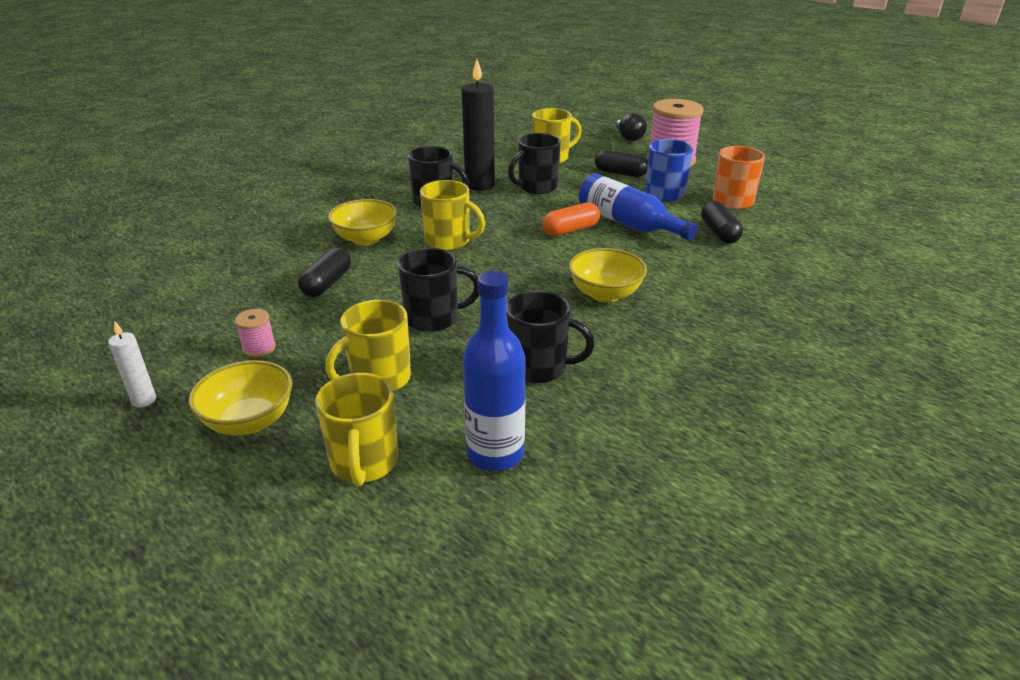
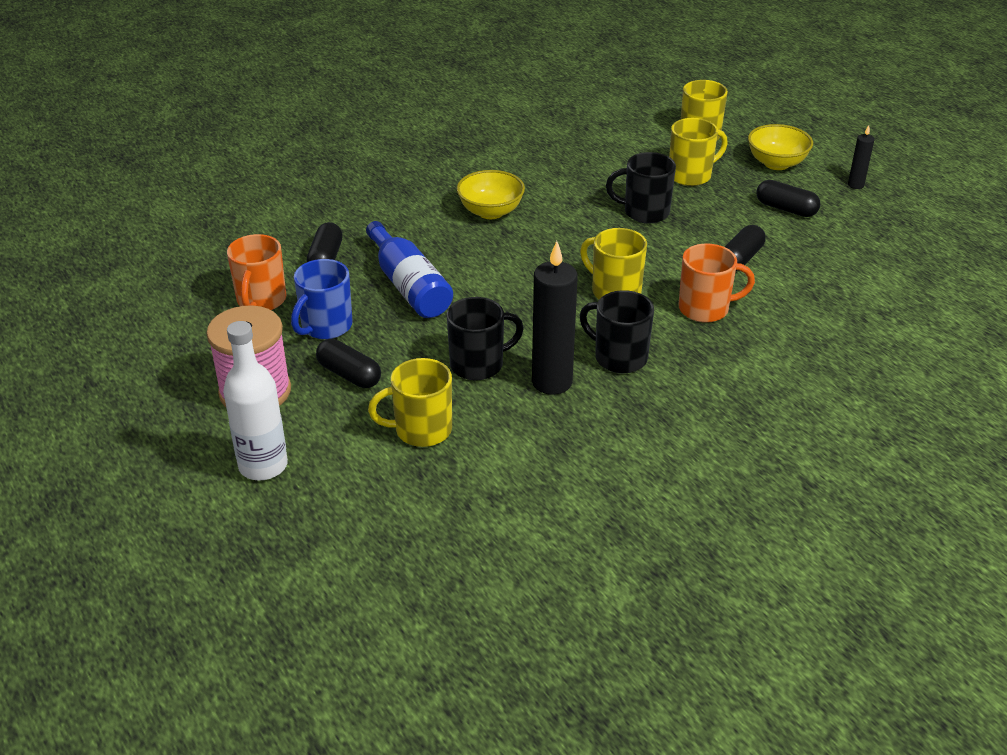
camera: 165 degrees left, 5 degrees up
(144, 400) = (855, 185): white candle -> black candle
(259, 348) = (786, 209): pink spool -> black capsule
(366, 239) = (705, 309): yellow bowl -> orange mug
(495, 454) = (621, 128): blue bottle -> none
(539, 368) = (574, 166): black mug -> none
(570, 230) = (477, 286): orange capsule -> none
(628, 138) = (263, 466): black light bulb -> white bottle

